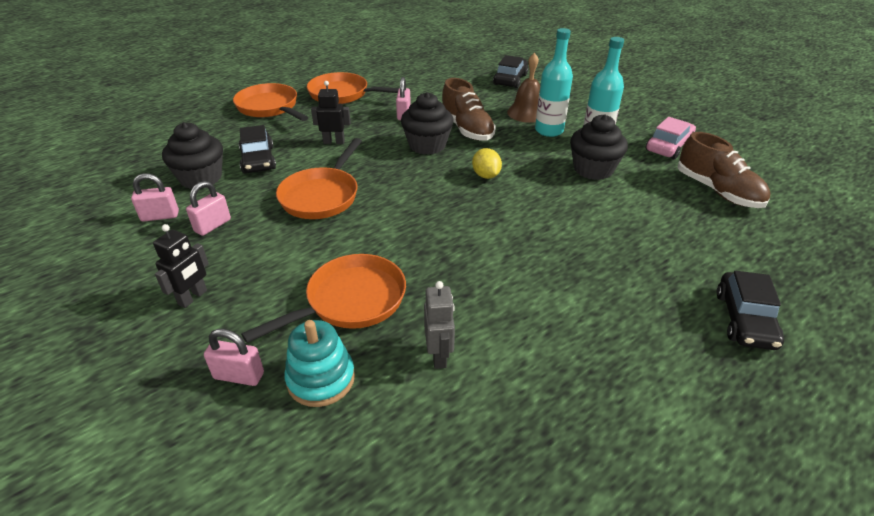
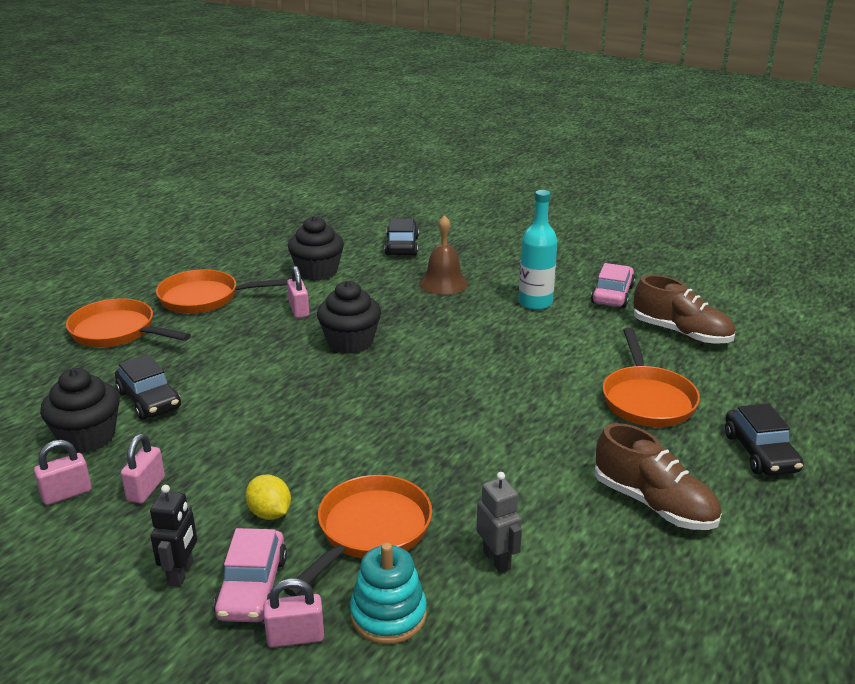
camera: 20 degrees left, 10 degrees down
(235, 323) = (252, 587): none -> pink car
(322, 196) = (260, 426): orange pan -> orange pan (647, 399)
(334, 142) = (233, 359): black robot -> none
(467, 129) = (385, 314): brown shoe -> brown shoe (654, 504)
(486, 175) = (438, 364): yellow lemon -> yellow lemon (270, 513)
(549, 130) = (479, 300): turquoise bottle -> none
(593, 169) = (548, 334): black cupcake -> black cupcake (317, 272)

